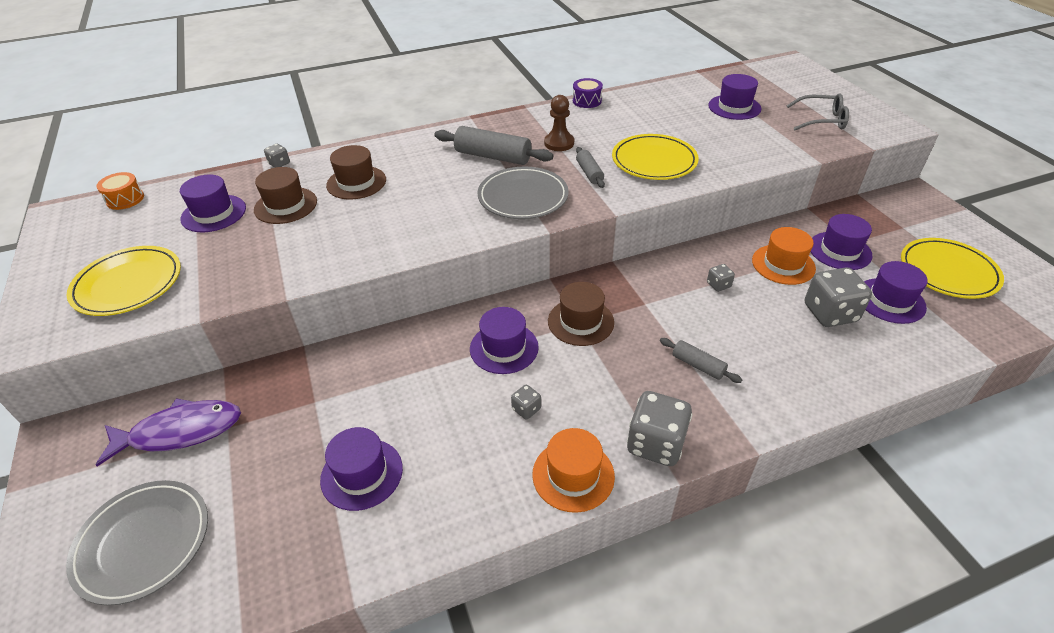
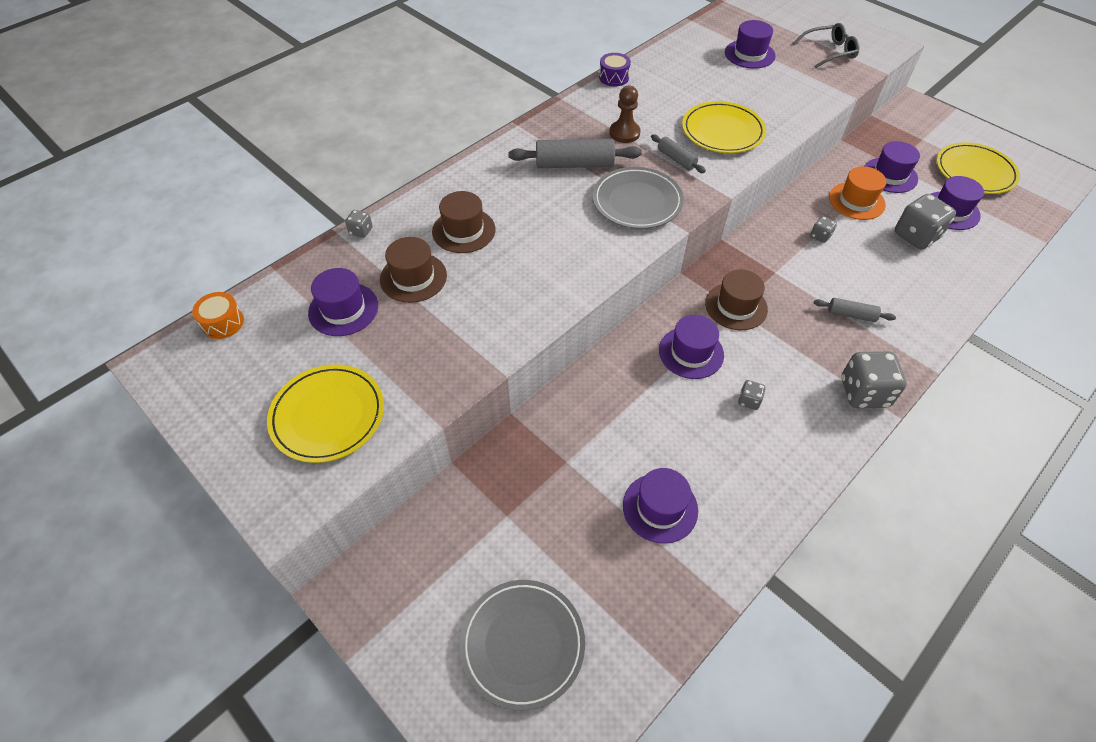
camera: 25 degrees left, 10 degrees up
(180, 432) = (466, 537): purple fish -> none
(573, 475) = (823, 442): orange hat -> none

